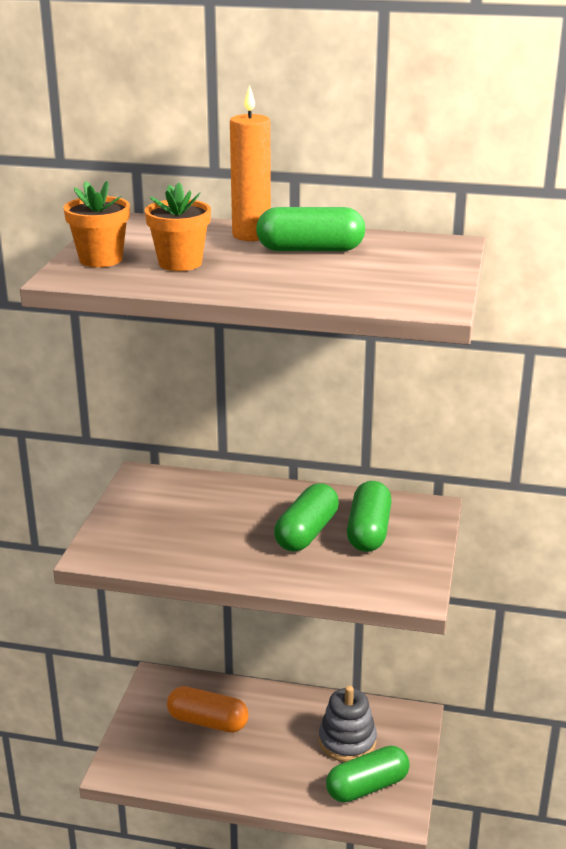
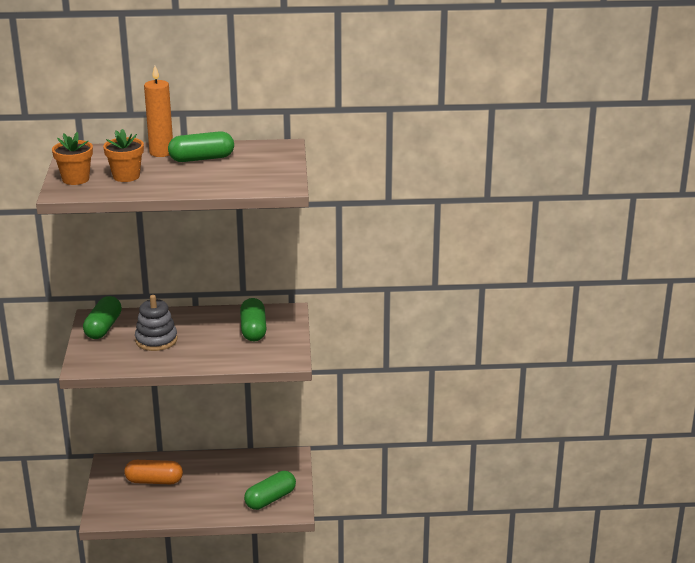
camera: 15 degrees left, 0 degrees up
(306, 532) = (214, 336): green capsule -> green capsule (103, 327)
(347, 741) = (251, 477): grey stacking toy -> grey stacking toy (156, 340)

